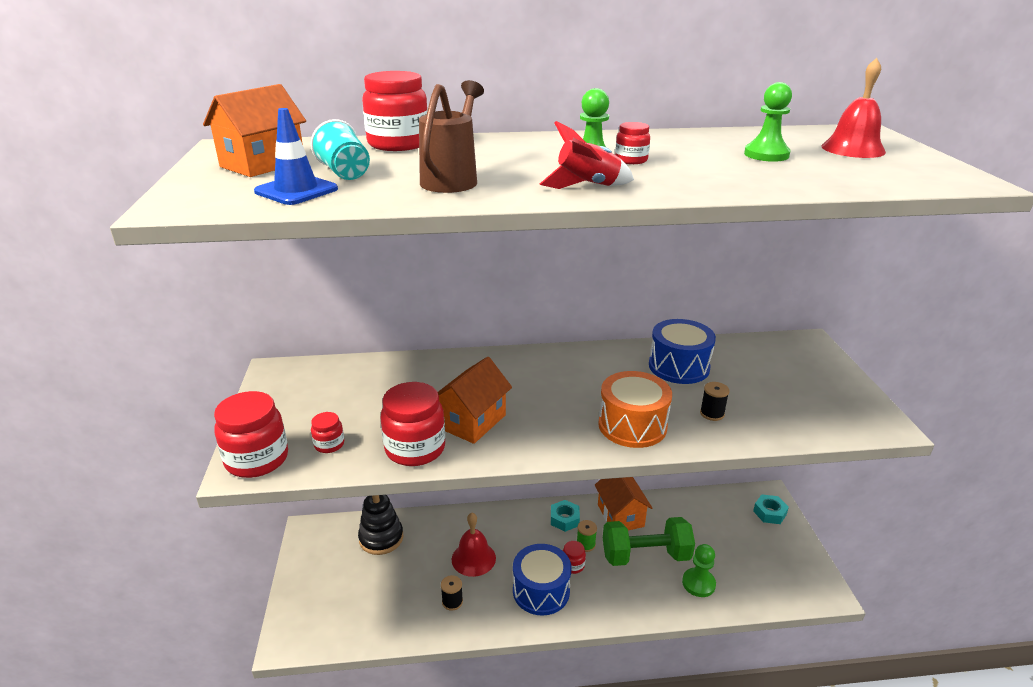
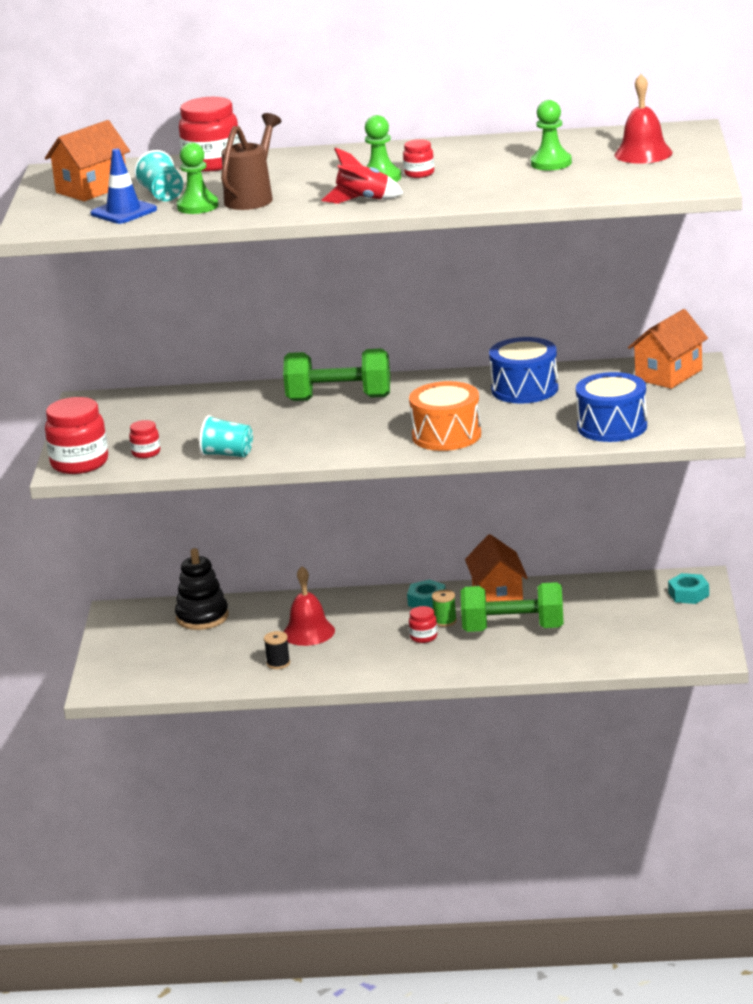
camera: 10 degrees right, 5 degrees down
(415, 449) = (227, 454): red jar -> turquoise cup
(472, 421) = (286, 435): orange house -> orange house (668, 375)
(512, 374) = (339, 399): none -> green dumbbell
(541, 591) = (380, 655): blue drum -> blue drum (612, 427)
(698, 583) = (565, 650): green pawn -> green pawn (197, 206)
(712, 413) = (534, 425): black spool -> none

